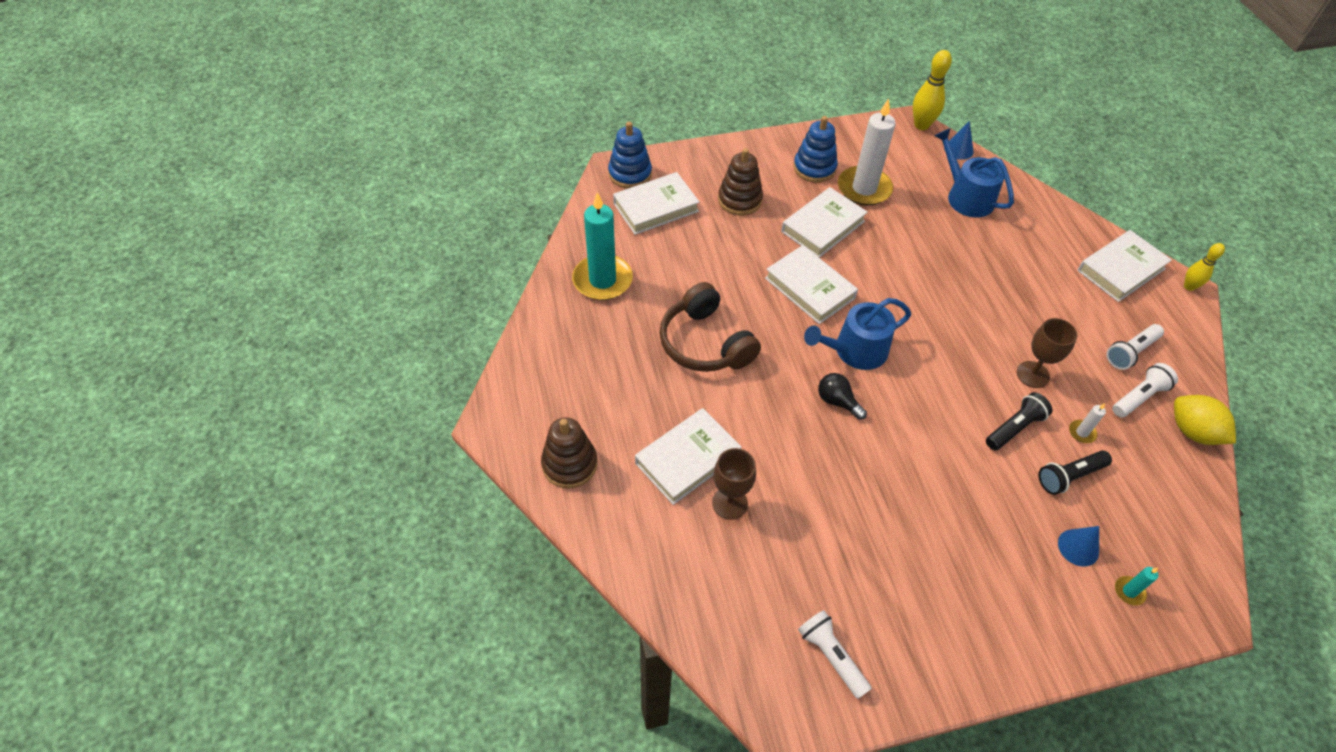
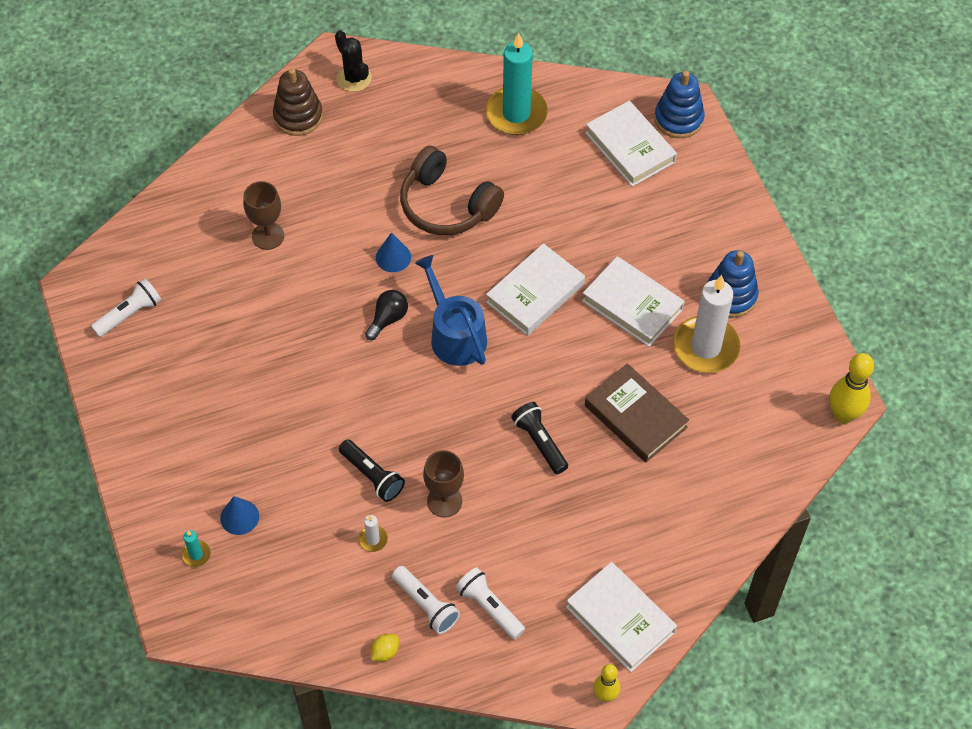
camera: 85 degrees right, 5 degrees up
(527, 408) = (354, 78): none -> black cactus
(687, 459) = (310, 201): white book -> none
(705, 343) = (447, 205): brown headphones -> brown headphones turned 105 degrees counterclockwise
(740, 200) = (658, 223): brown stacking toy -> none
(933, 238) = (635, 416): none -> brown book
(958, 149) = (805, 455): blue cone -> blue cone (393, 257)
(966, 196) = (716, 457): blue watering can -> none
(1069, 476) = (318, 520): black flashlight -> black flashlight (540, 442)
(1192, 432) = (385, 652): yellow lemon -> yellow lemon, size x0.50

